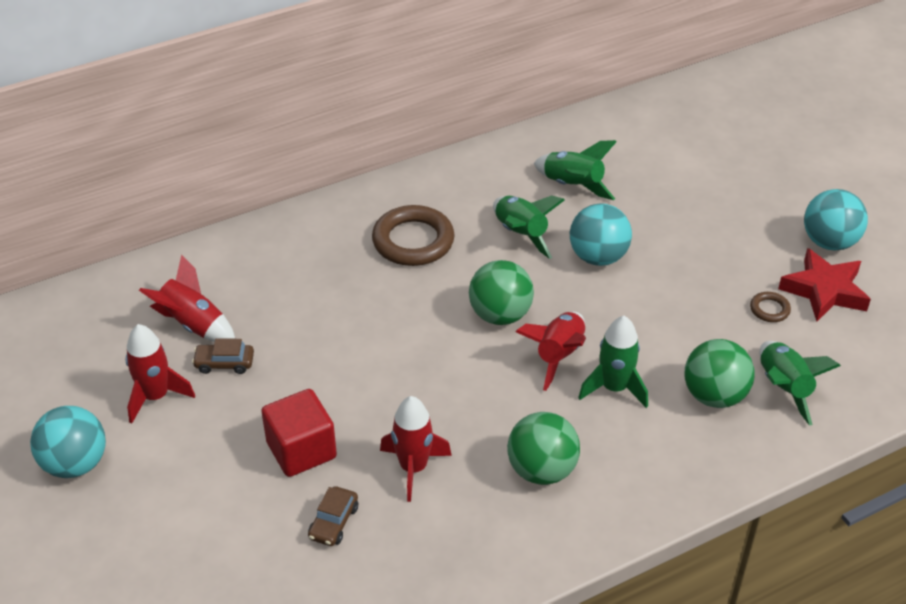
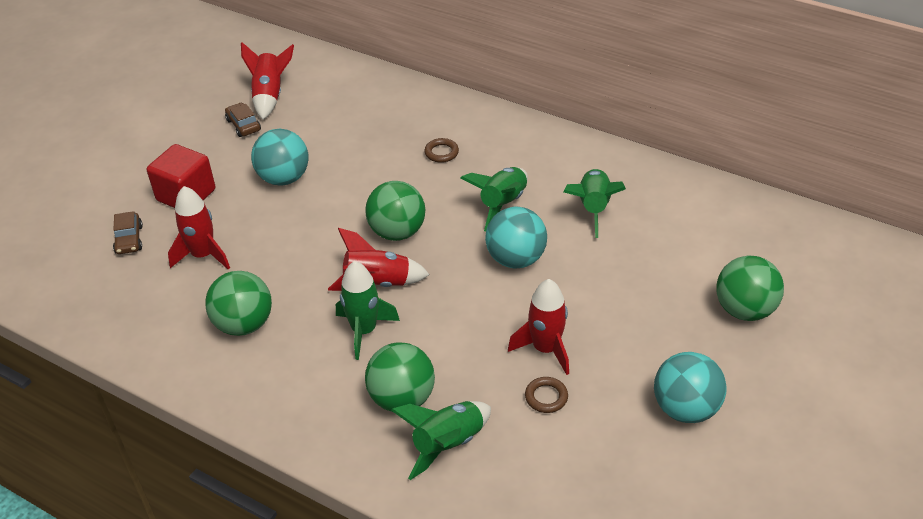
camera: 60 degrees right, 0 degrees up
(75, 464) = (115, 109): turquoise ball -> turquoise ball (284, 178)
(155, 396) = (193, 112): red rocket -> red rocket (545, 349)
(333, 522) = (129, 239): brown car -> brown car turned 90 degrees counterclockwise
(413, 241) = (441, 153): brown ring -> brown ring, size x0.46
(751, 165) = (744, 310): none -> green ball
(824, 290) = (609, 429): red star -> none

